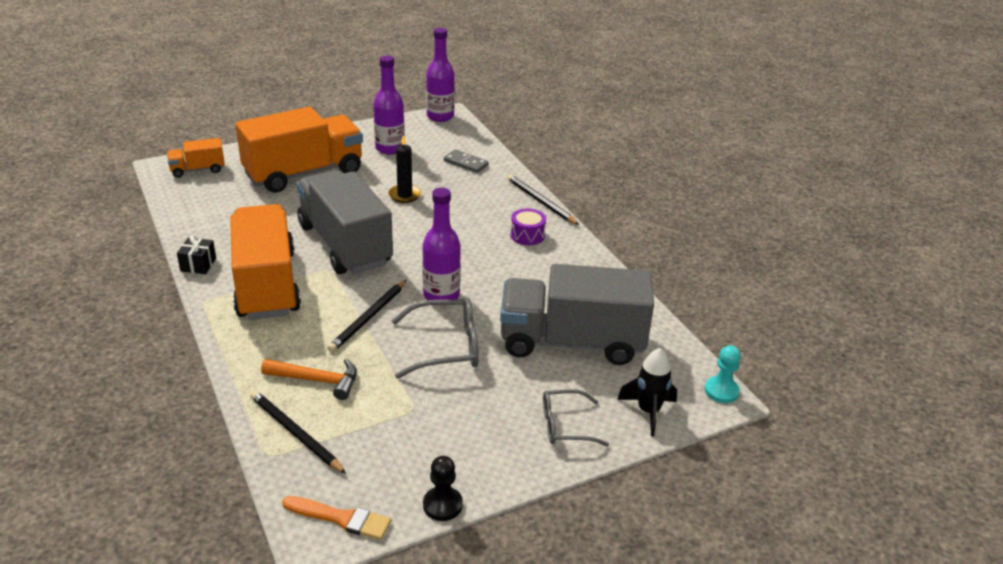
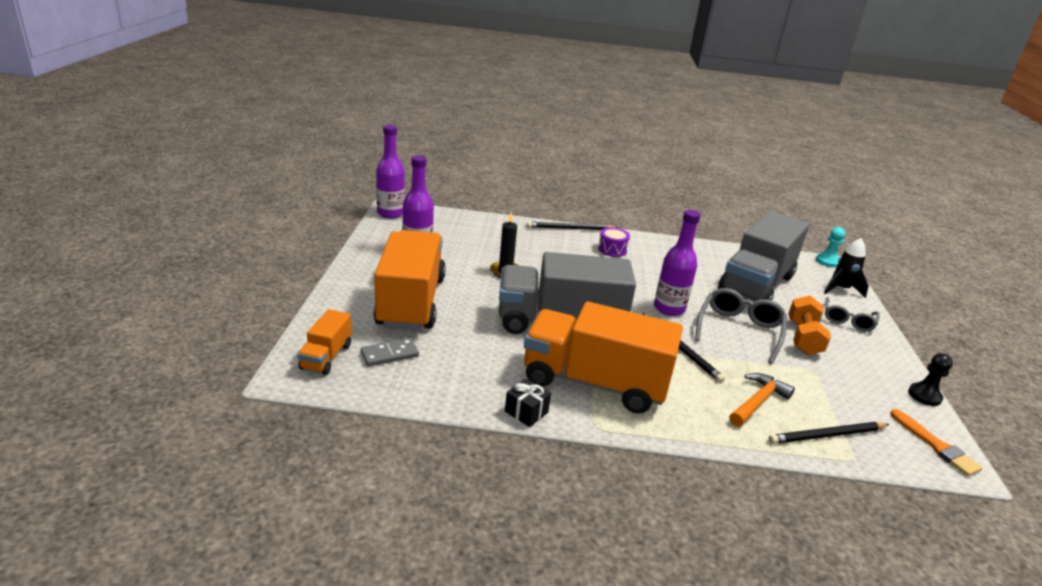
camera: 60 degrees left, 5 degrees down
(341, 518) = (936, 445): orange brush -> orange brush turned 105 degrees clockwise
(466, 163) = (482, 232): grey domino -> grey domino (389, 354)
(479, 394) = (803, 338): none -> orange dumbbell

